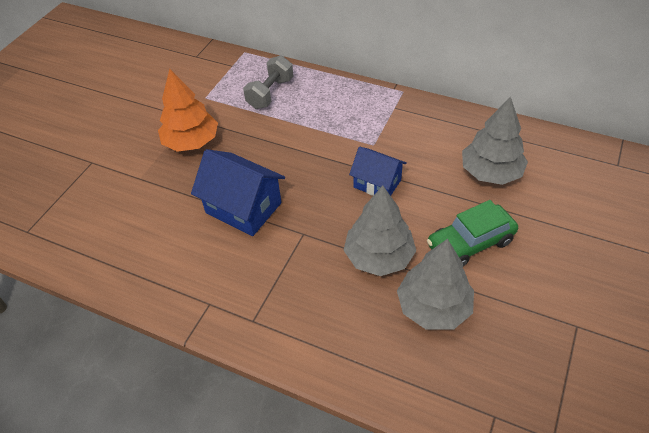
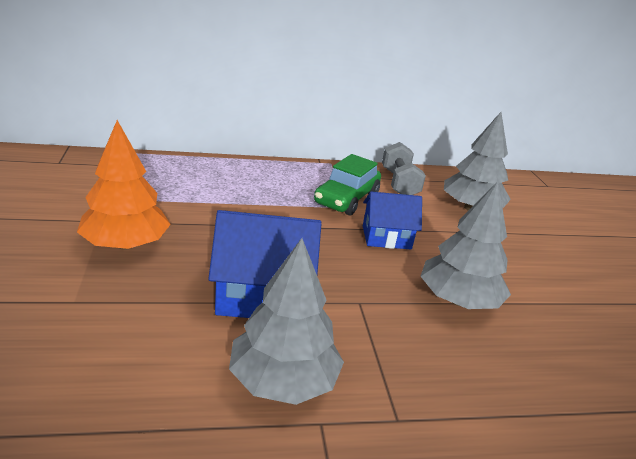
camera: 40 degrees left, 20 degrees down
(270, 93) = (191, 182): grey dumbbell -> grey dumbbell (399, 183)
(433, 307) = (555, 328): grey tree -> grey tree (283, 380)
(470, 243) = (519, 265): green car -> green car (346, 199)

